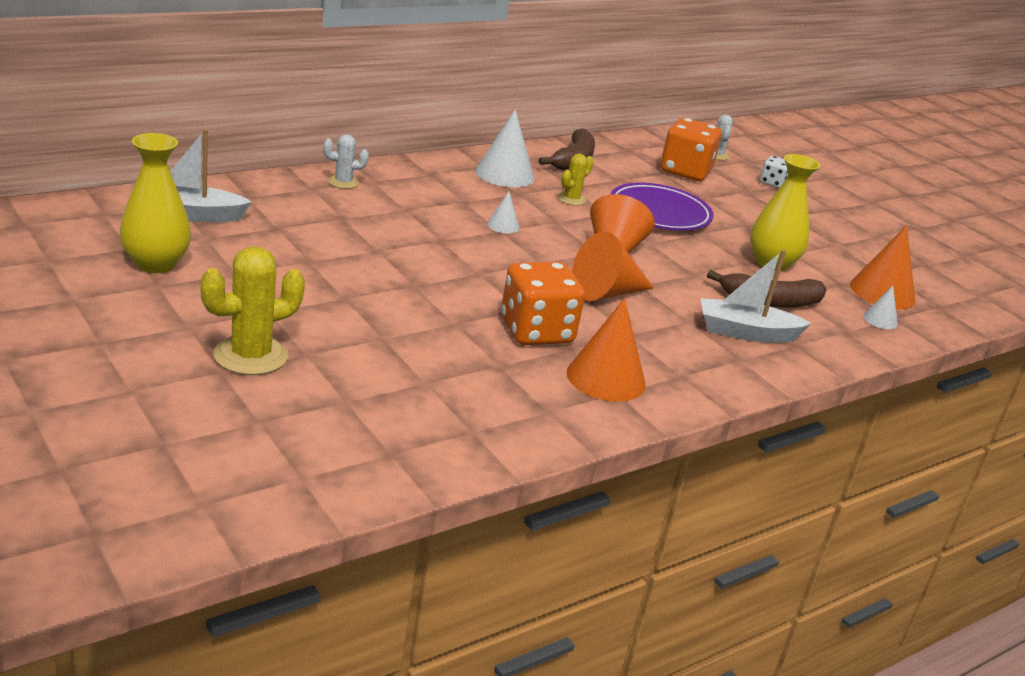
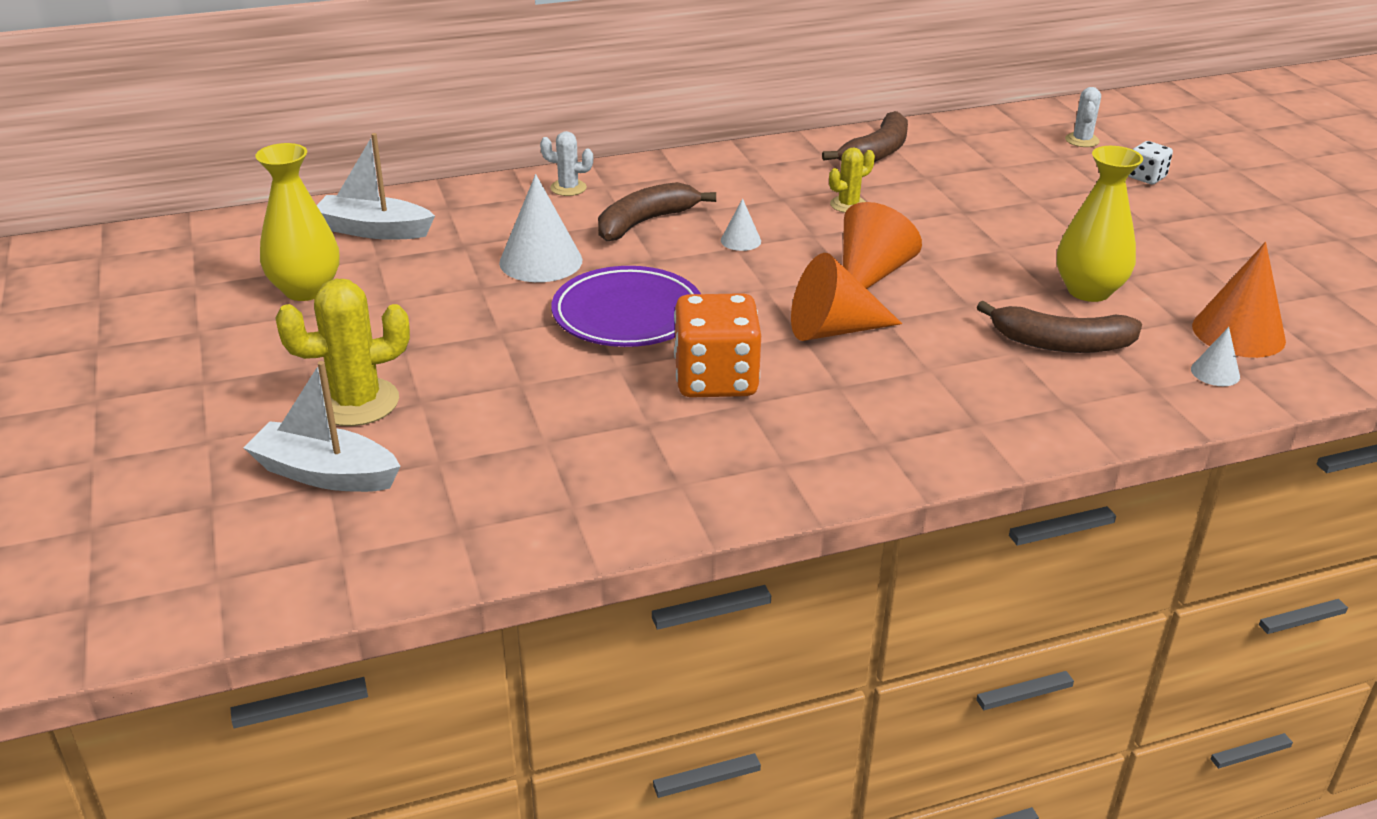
camera: 20 degrees right, 5 degrees up
(420, 210) = (645, 222): none -> brown banana
(504, 174) = (775, 173): white cone -> white cone (541, 261)
(606, 378) = (777, 444): orange cone -> none
(659, 213) = (960, 222): purple plate -> purple plate (627, 315)
(685, 171) = (1025, 164): orange dice -> none
(746, 332) = (1003, 387): white boat -> white boat (325, 474)

